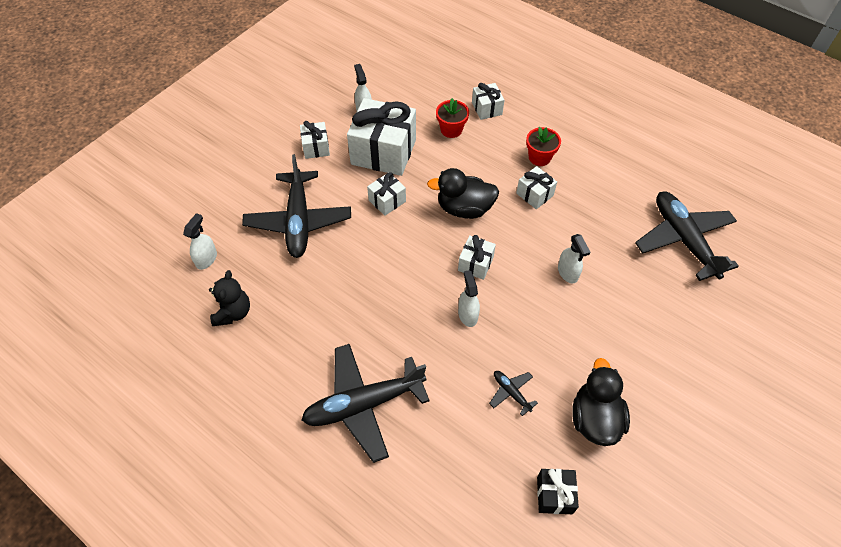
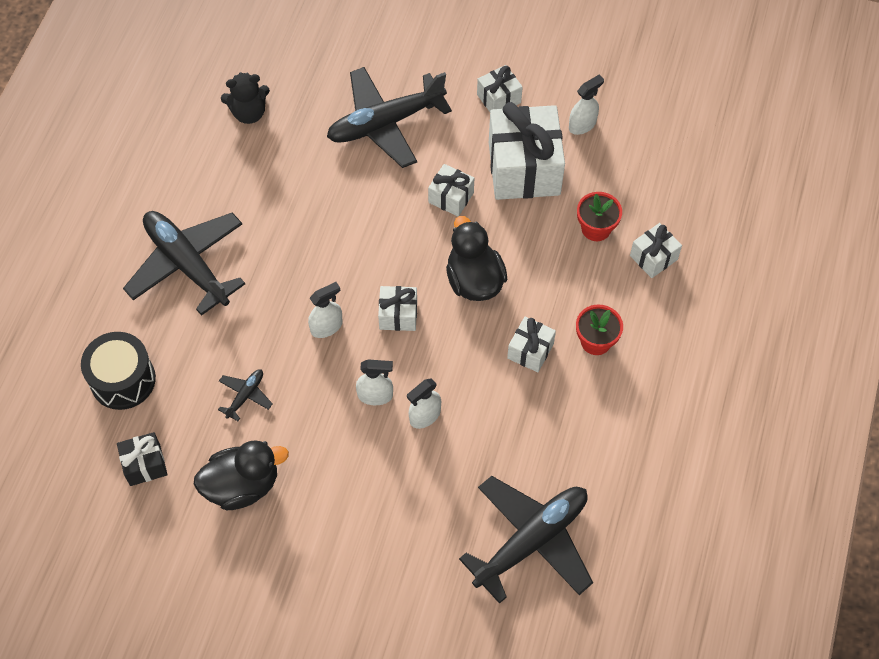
camera: 70 degrees right, 5 degrees up
(206, 259) = (303, 63): white spray bottle -> white spray bottle (375, 395)
(462, 492) = (123, 380): none -> black drum

